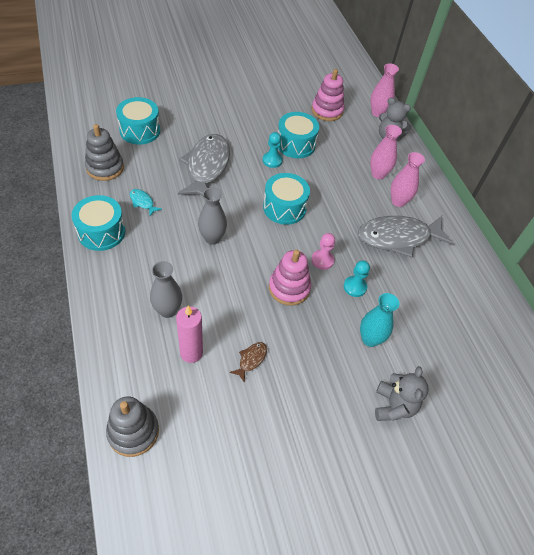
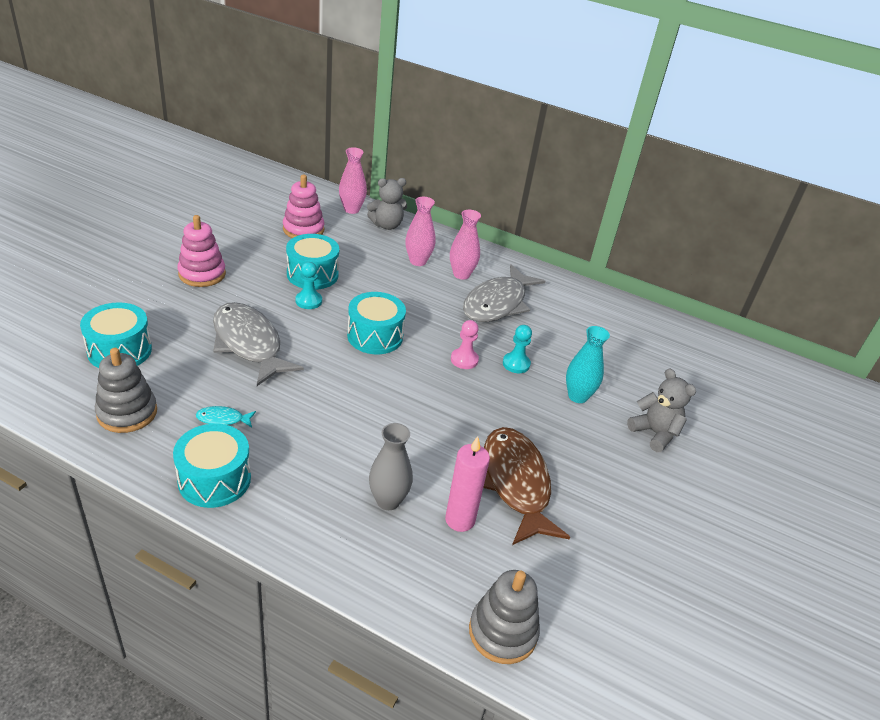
camera: 45 degrees left, 15 degrees down
(212, 238) = (343, 406): grey vase -> none
(251, 360) = (516, 484): brown fish -> brown fish, size x2.43
(289, 288) = (468, 401): pink stacking toy -> pink stacking toy (202, 274)

